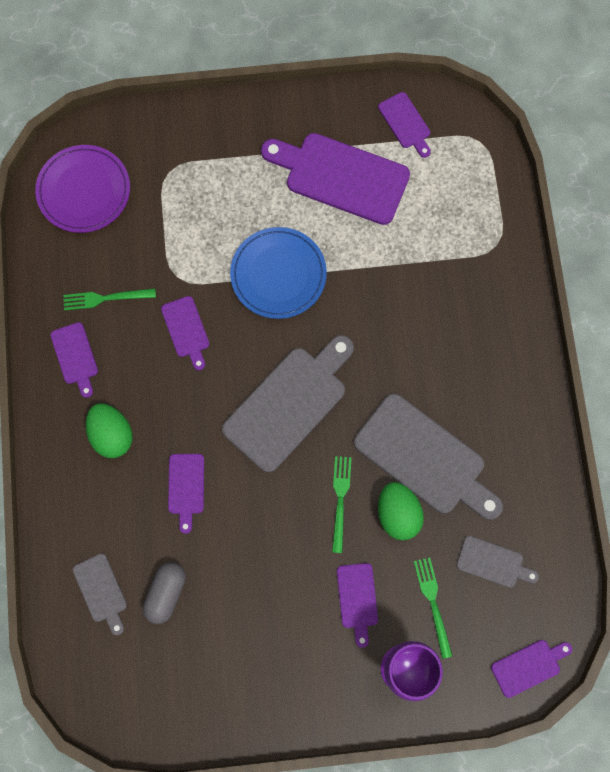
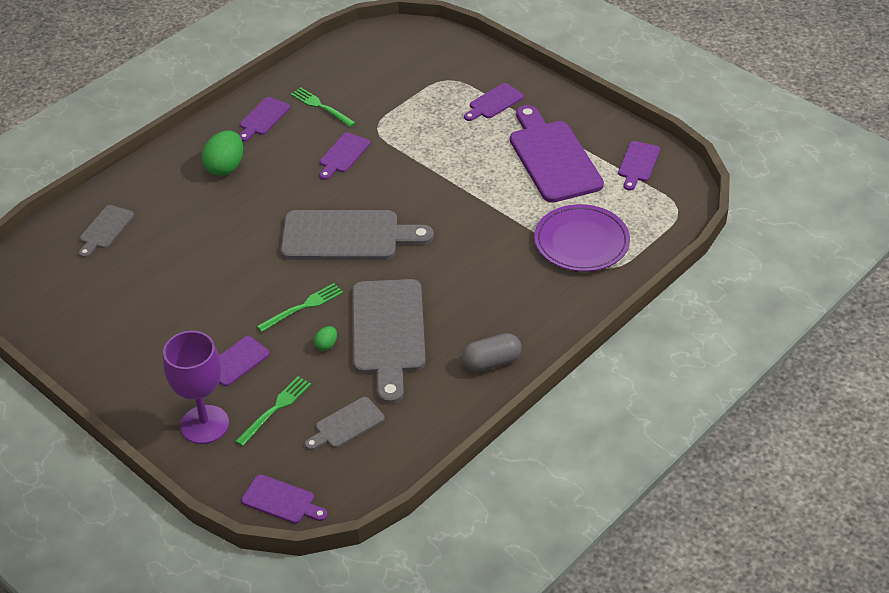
camera: 50 degrees right, 30 degrees down
(84, 191) = (385, 53): purple plate -> purple plate (581, 242)
(166, 593) = (135, 261): grey capsule -> grey capsule (491, 362)
(186, 487) = (226, 224): purple cutting board -> purple cutting board (494, 102)
(278, 274) = (439, 173): blue plate -> none
(398, 514) = (326, 345): green egg -> green egg, size x0.48
(493, 563) = (346, 425): grey cutting board -> grey cutting board turned 75 degrees clockwise

